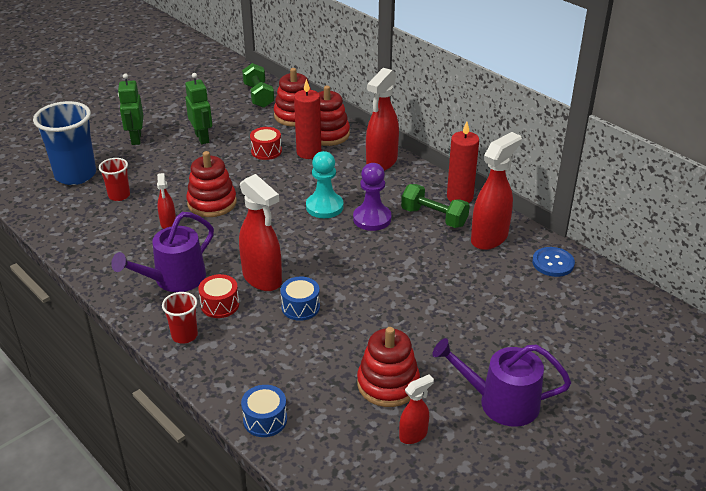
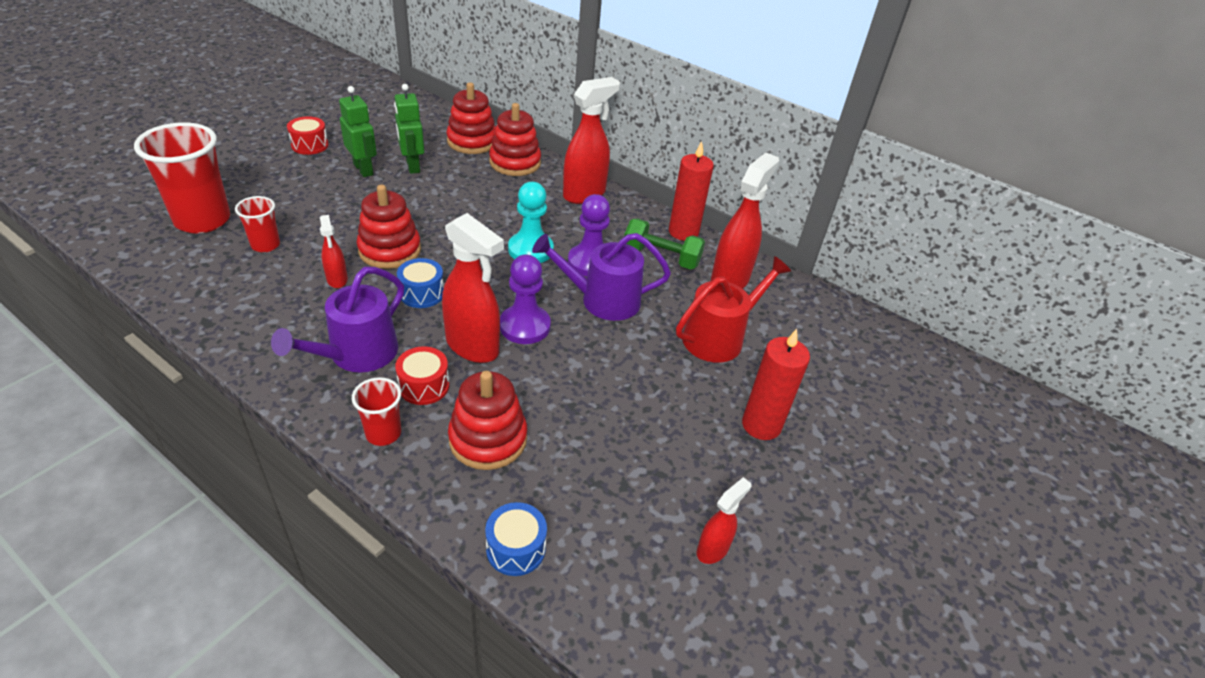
camera: 15 degrees left, 5 degrees up
(75, 175) = (202, 220): blue cup -> red cup
(136, 139) = (278, 172): green robot -> green robot (412, 166)
(258, 96) = (424, 119): green dumbbell -> none
(266, 151) = (446, 184): red drum -> red drum (310, 145)
(300, 307) = (529, 381): blue drum -> blue drum (422, 293)
(306, 266) = (525, 326): none -> purple pawn
(309, 152) = (497, 184): red candle -> red candle (761, 425)
(381, 162) = (584, 194): red spray bottle -> red spray bottle turned 150 degrees counterclockwise
(388, 384) = (662, 479): red stacking toy -> red stacking toy (488, 439)
(465, 283) = (718, 337): none -> red watering can
(501, 402) = (804, 490): purple watering can -> purple watering can (603, 300)
(553, 263) = (807, 306): blue button -> none

